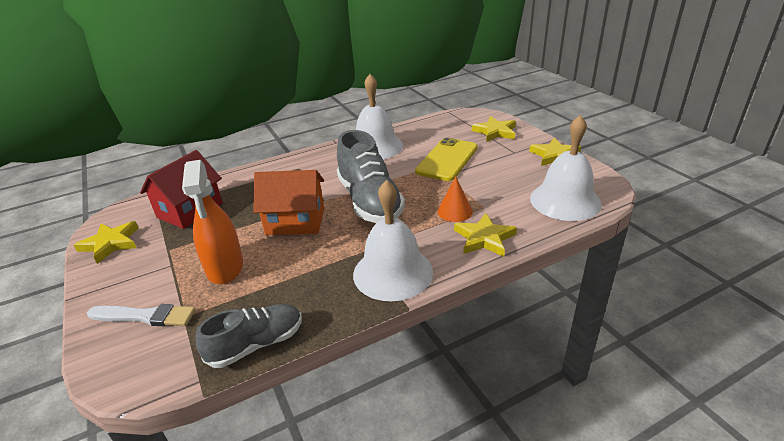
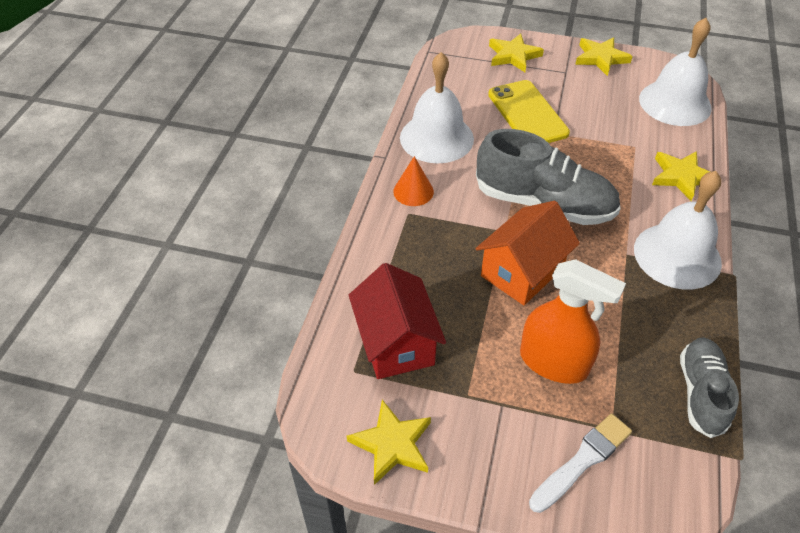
camera: 50 degrees left, 15 degrees up
(455, 211) = (623, 166): orange cone -> orange cone (413, 191)

